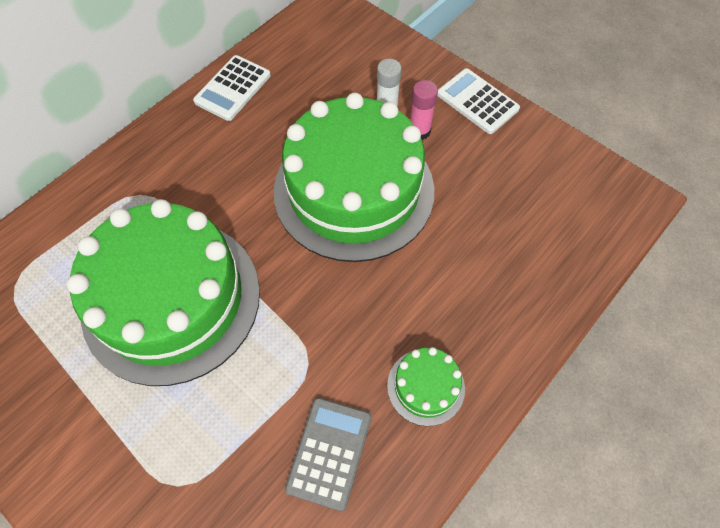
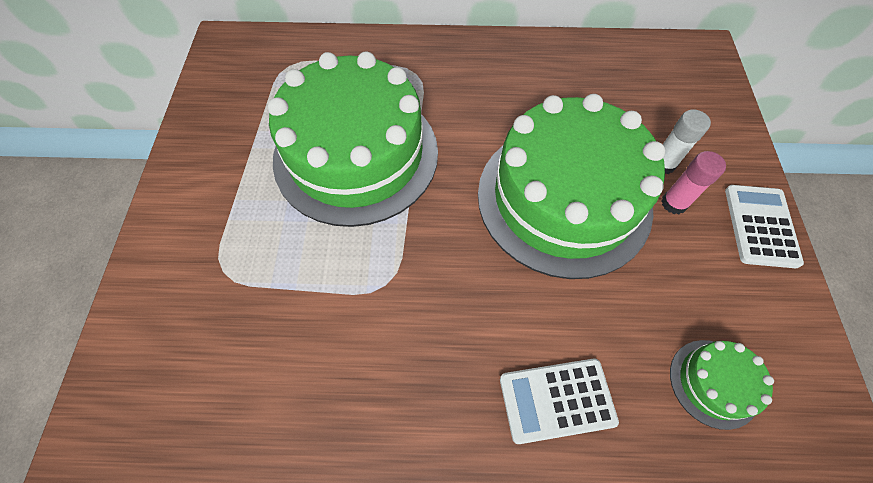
camera: 50 degrees right, 0 degrees up
(232, 88) = (557, 54): white calculator -> white calculator (556, 400)
(329, 452) = (325, 360): grey calculator -> none
(425, 386) = (444, 396): green cake -> green cake (713, 383)

